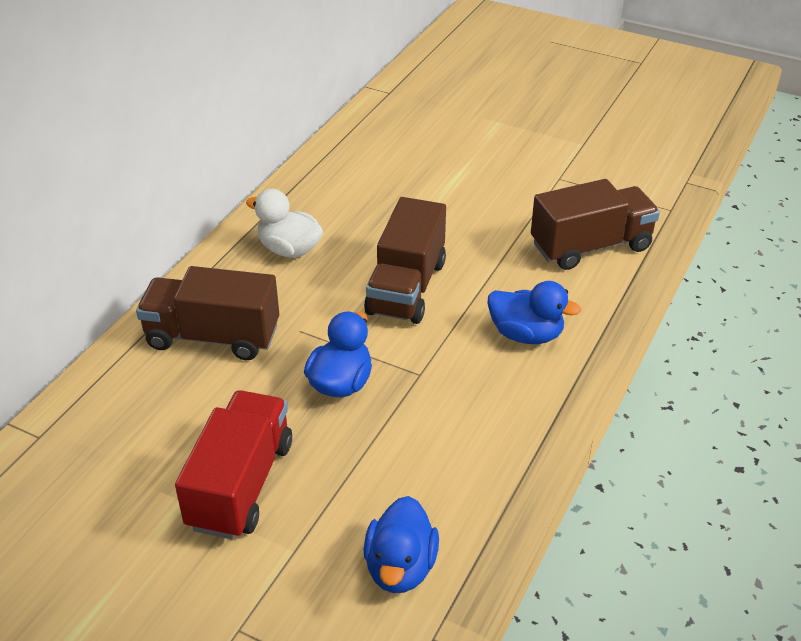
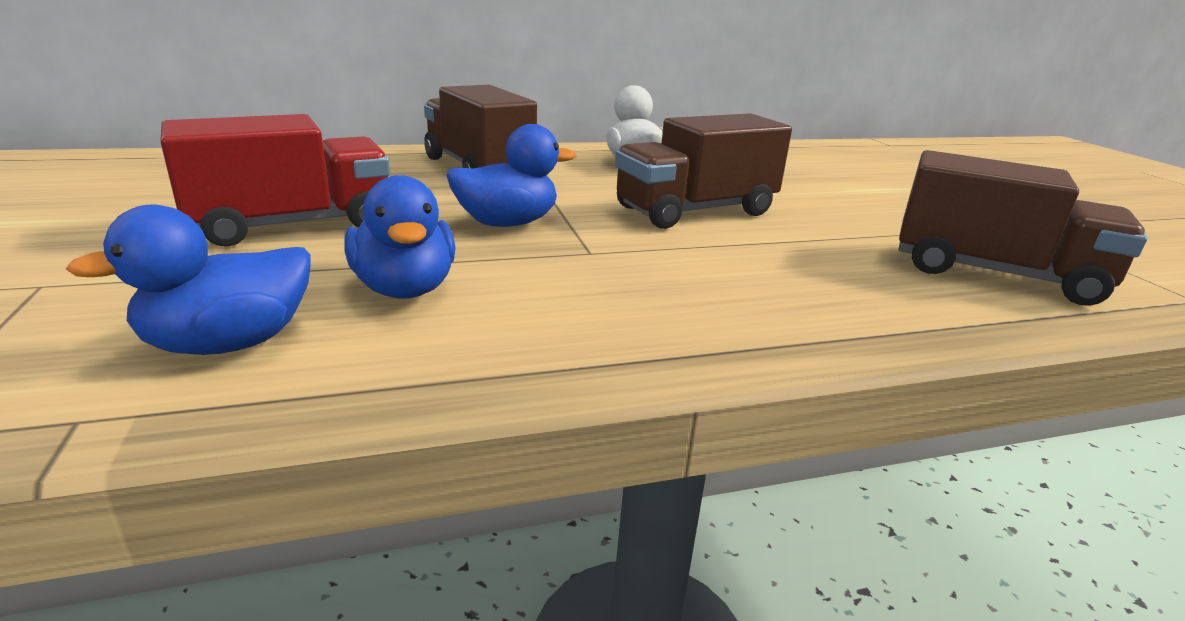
camera: 45 degrees right, 15 degrees down
(526, 334) = (772, 285): blue duck -> blue duck (405, 289)

